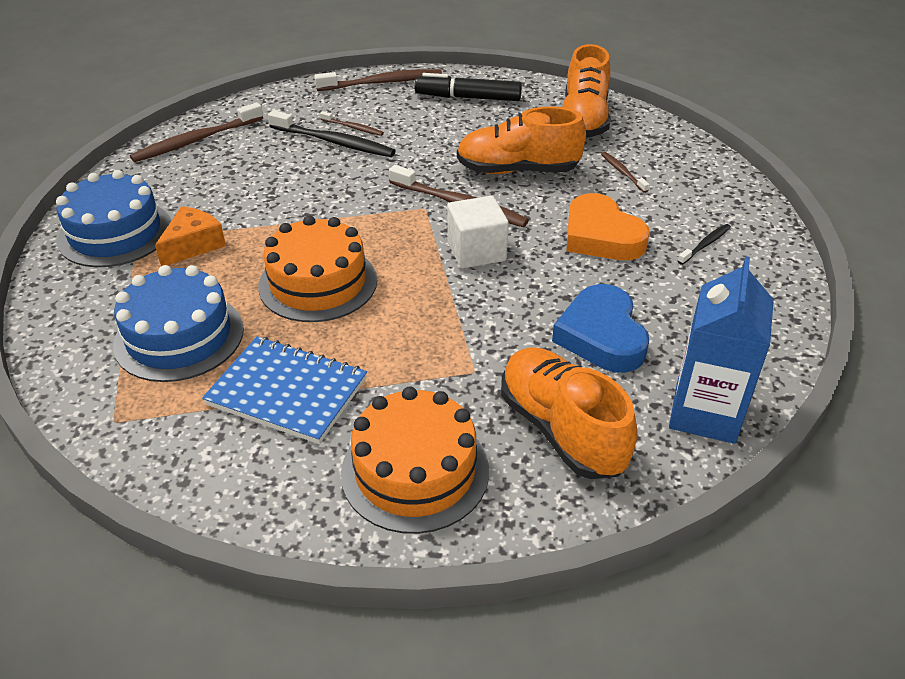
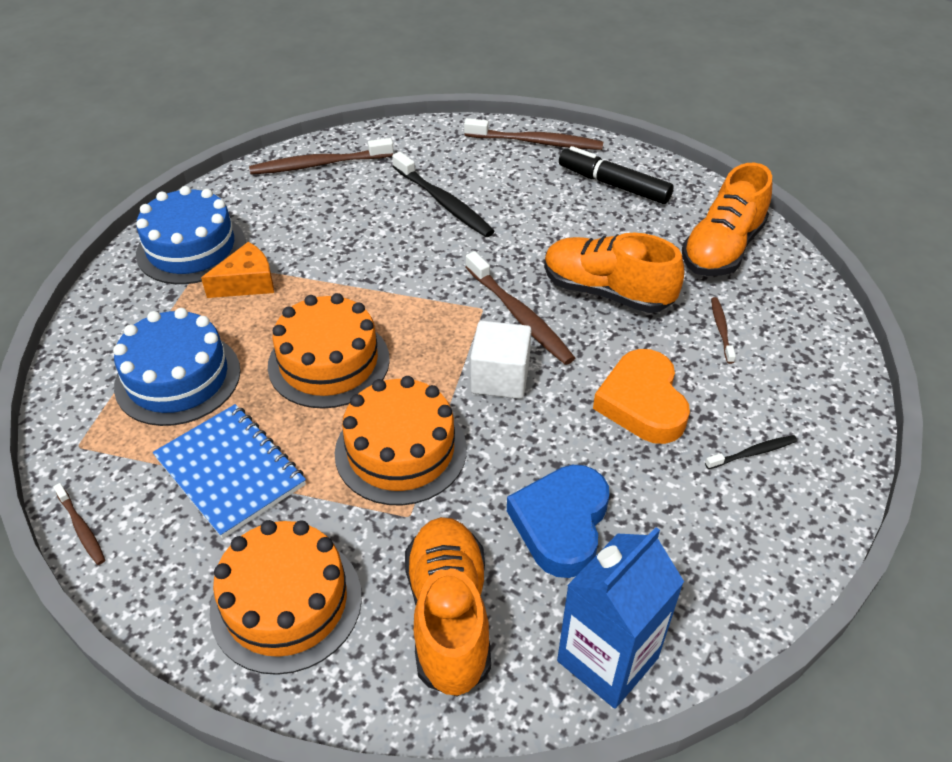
camera: 25 degrees right, 5 degrees up
(353, 128) = (472, 190): brown toothbrush -> brown toothbrush (81, 528)
(431, 327) = (401, 450): none -> orange cake

